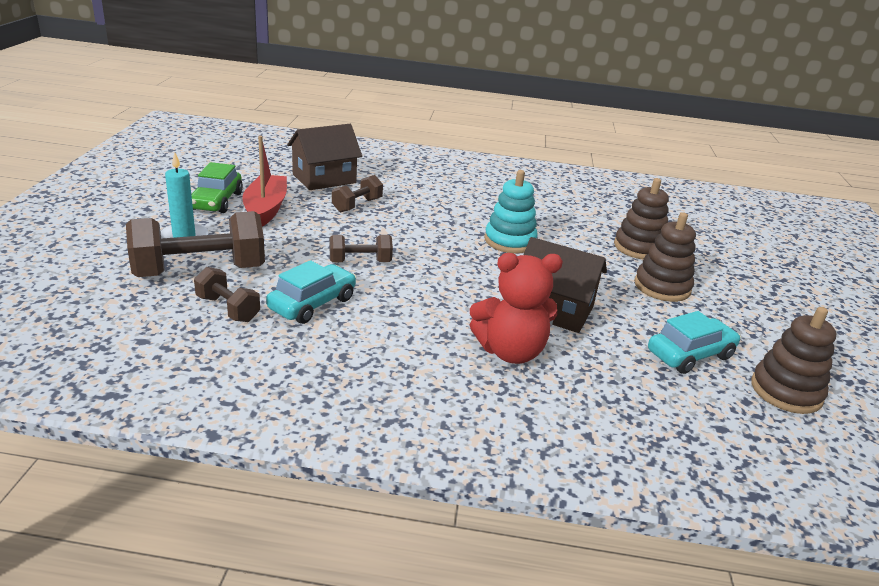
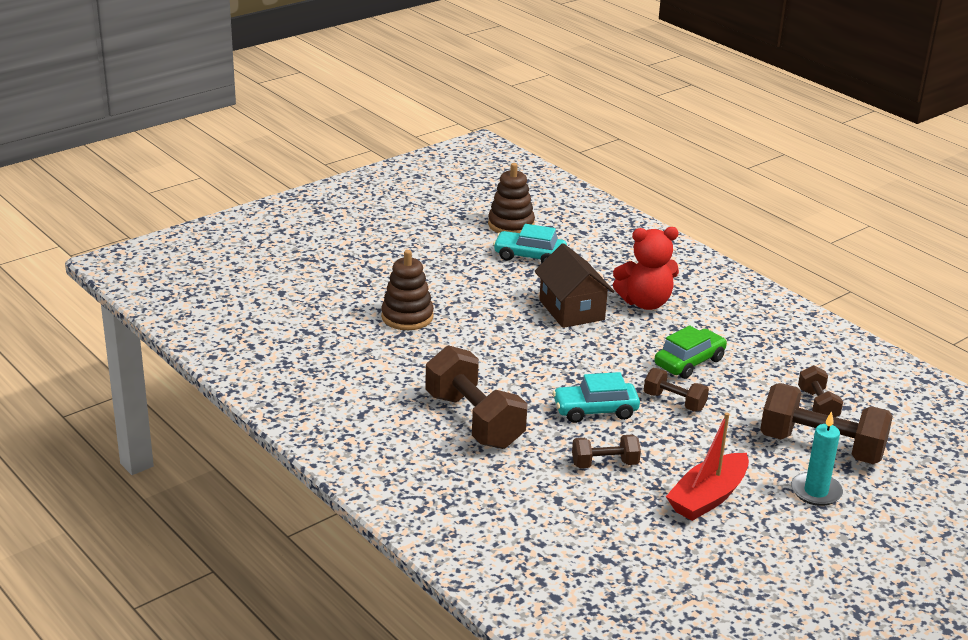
camera: 135 degrees left, 0 degrees up
(216, 201) = (753, 531): green car -> green car (689, 362)
(312, 303) = (749, 384): turquoise car -> turquoise car (595, 410)
(324, 178) = (597, 520): brown house -> none
(472, 201) = (474, 420): none -> brown dumbbell
(510, 241) = (512, 367): turquoise stacking toy -> none
(510, 352) = (645, 303): red teddy bear -> red teddy bear turned 135 degrees clockwise
(662, 287) = (458, 289): brown stacking toy -> none

